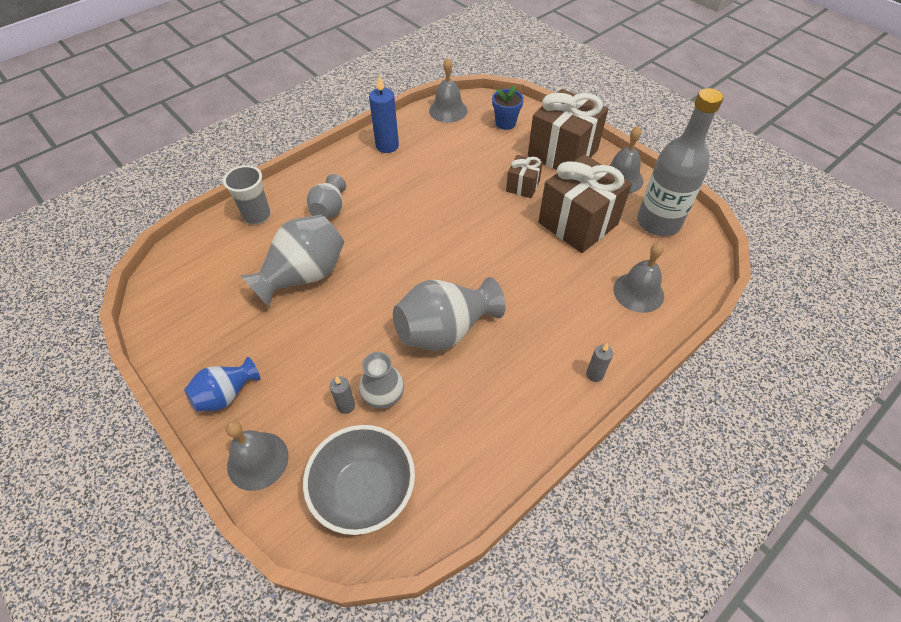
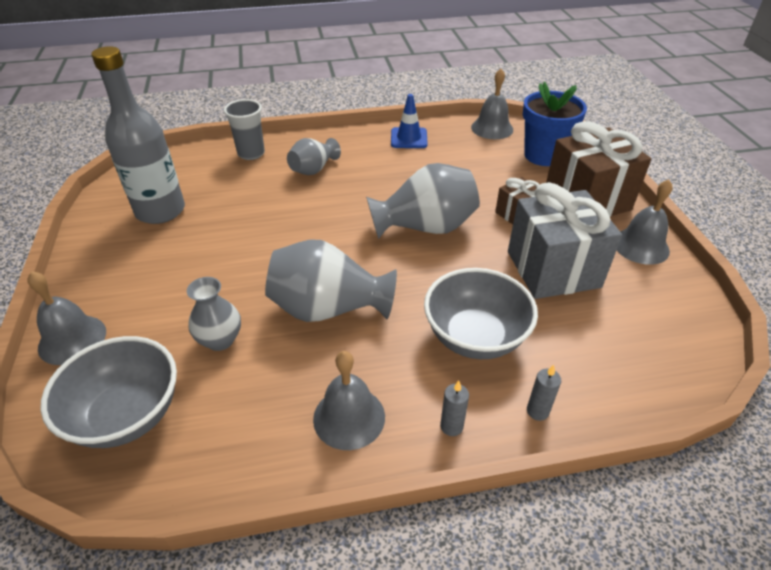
camera: 30 degrees right, 10 degrees down
(226, 394) = (101, 275): blue vase -> none
(303, 276) = (245, 211): grey vase -> grey vase (425, 227)
(346, 406) = (182, 331): grey candle -> grey candle (537, 411)
(387, 146) = (409, 138): blue candle -> blue traffic cone
(505, 123) = (543, 155): blue flower pot -> blue flower pot, size x1.67
(563, 302) = (475, 337): none -> grey bowl
(578, 223) = (553, 269): brown gift -> grey gift
(638, 292) = (575, 365): grey bell -> grey bell (349, 417)
(658, 222) = (656, 305): grey bottle -> grey bottle (160, 211)

